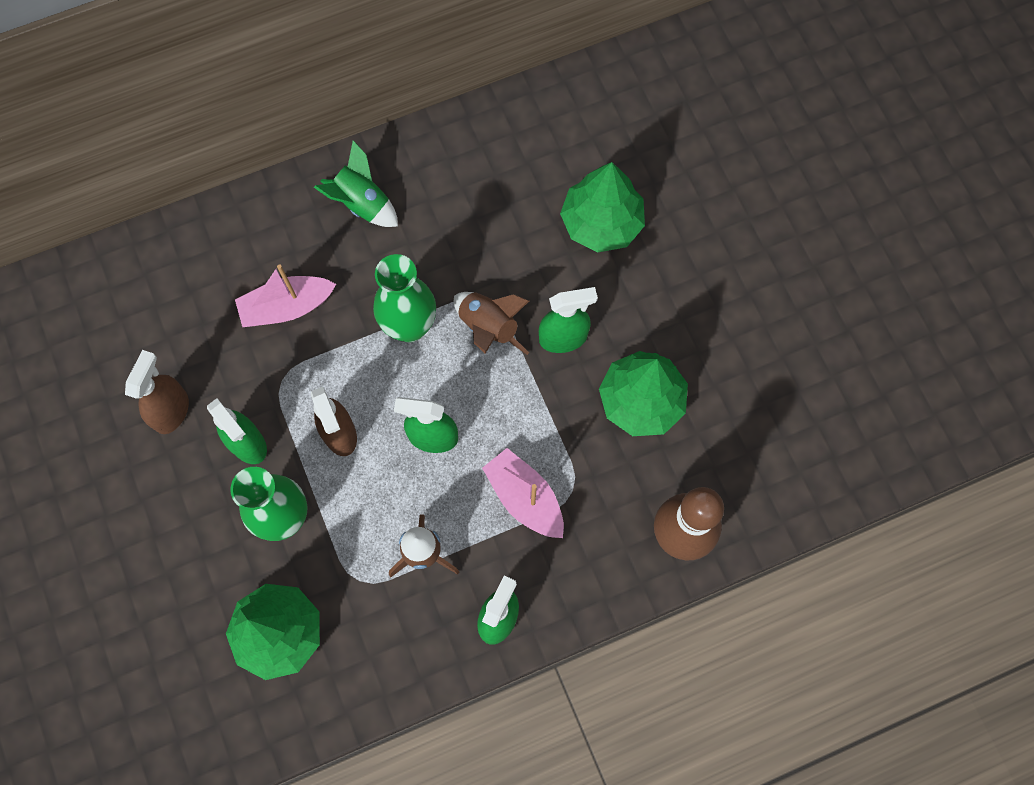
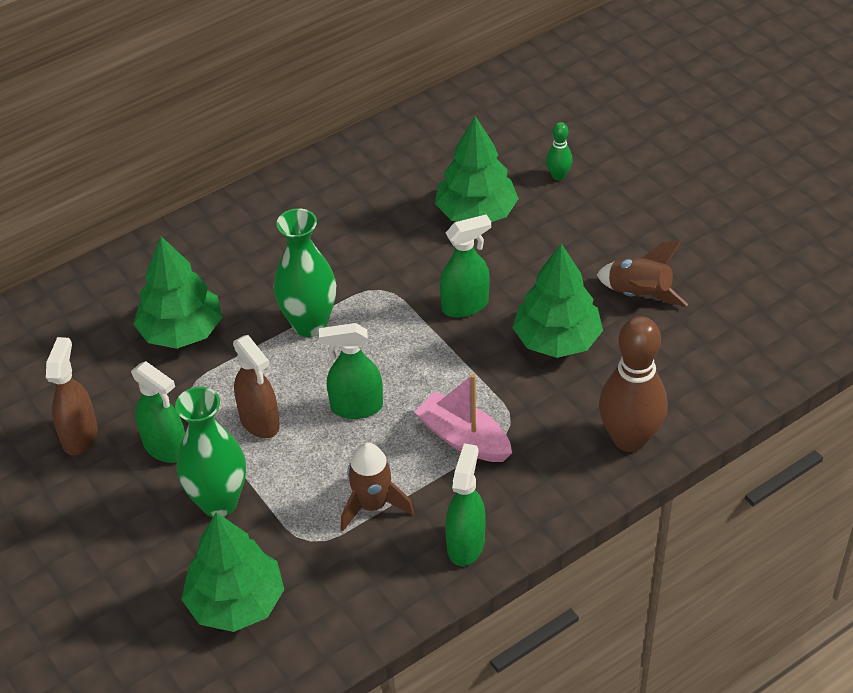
camera: 10 degrees left, 25 degrees down
(287, 307) = (181, 331): pink boat -> green tree
(361, 203) = (237, 239): green rocket -> none
(488, 328) = (389, 311): brown rocket -> brown rocket (639, 295)
(695, 193) = (558, 176): none -> green bowling pin

